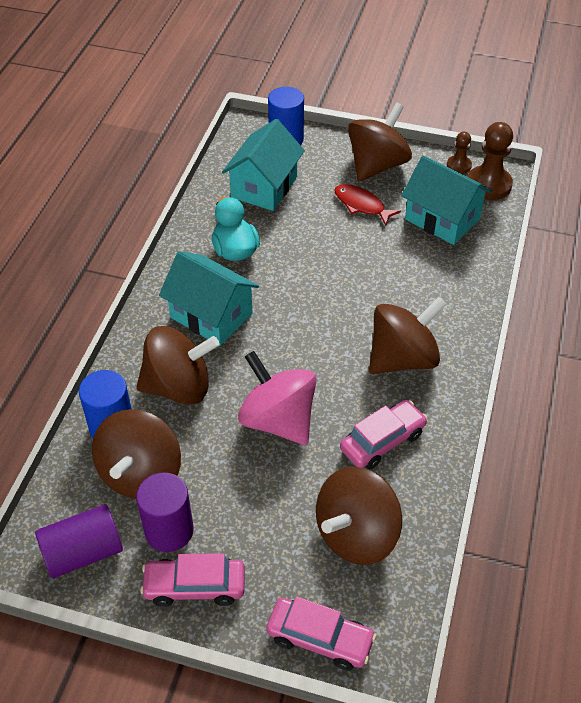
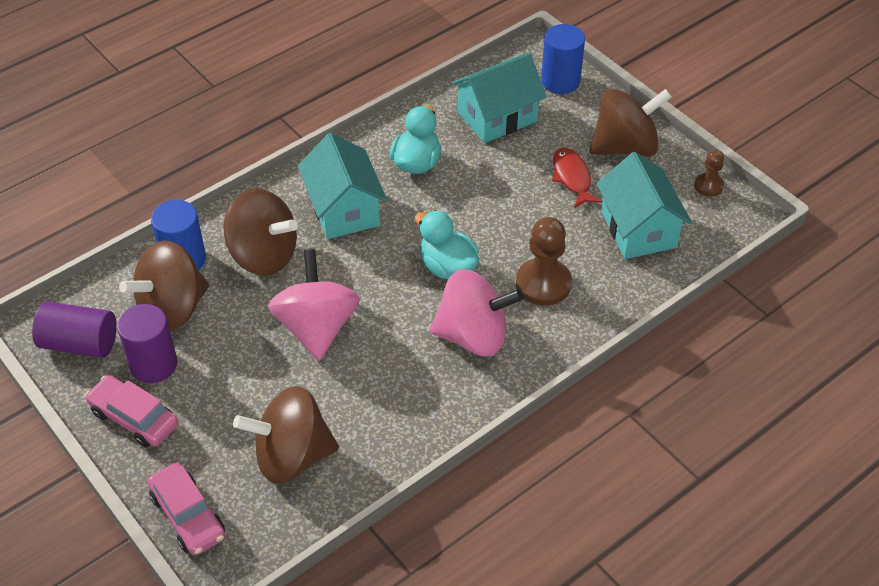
camera: 35 degrees right, 0 degrees up
(334, 317) = (447, 267): none -> turquoise duck
(382, 441) = (386, 395): pink car -> none
(403, 358) = (473, 336): brown spinning top -> pink spinning top
(488, 185) = (720, 219): brown pawn -> brown pawn (543, 283)

